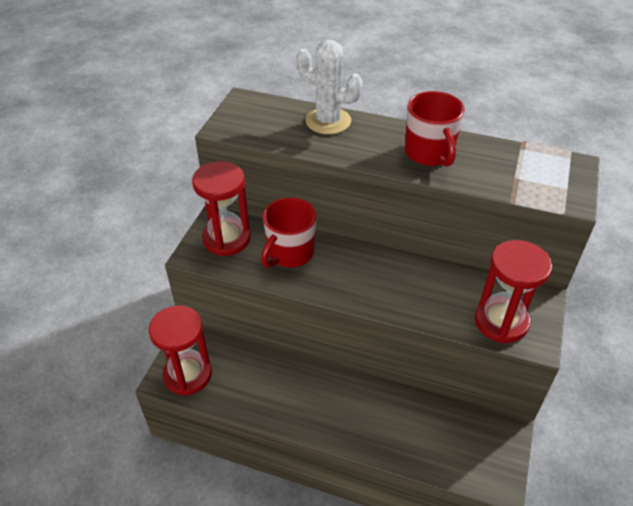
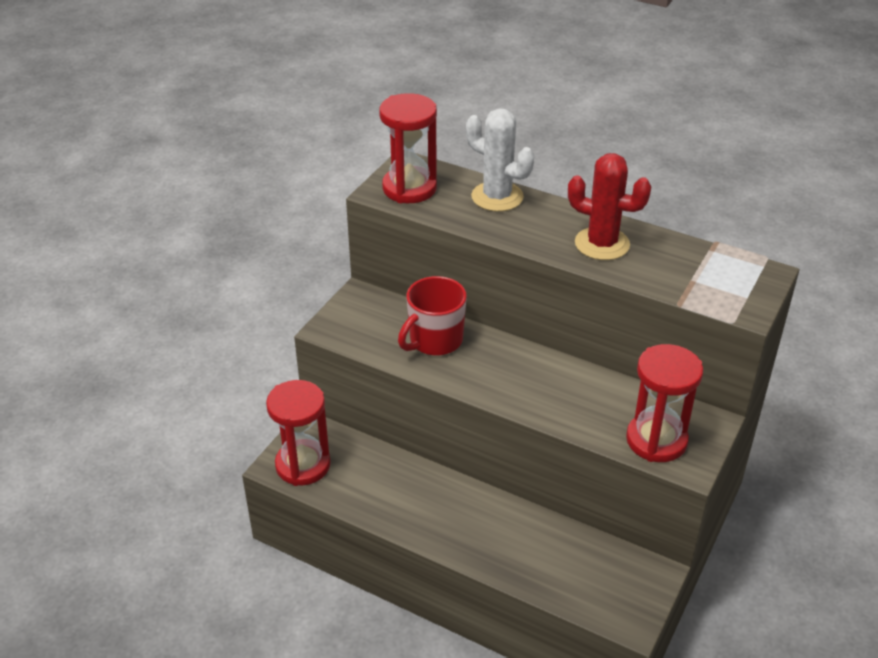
camera: 10 degrees right, 5 degrees down
(227, 239) = (367, 317): red hourglass -> red hourglass (409, 188)
(429, 153) = (602, 244): red mug -> red cactus

